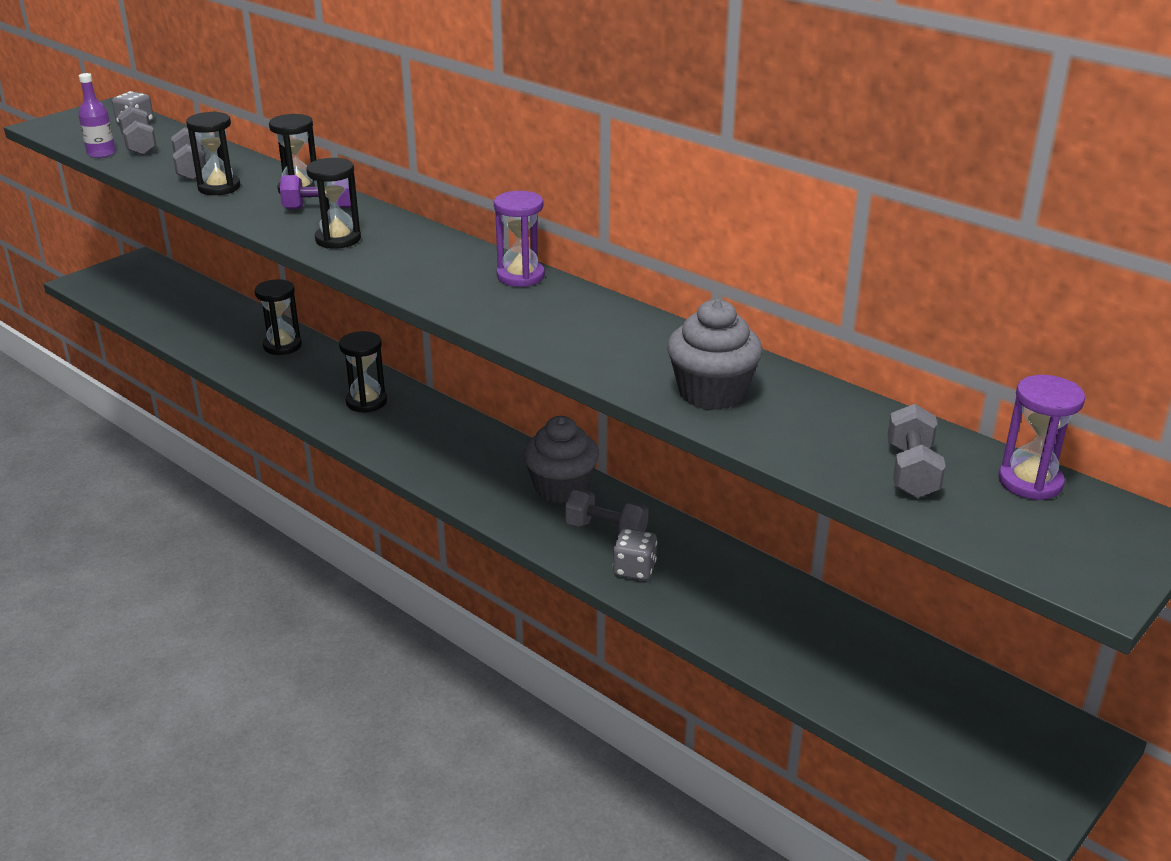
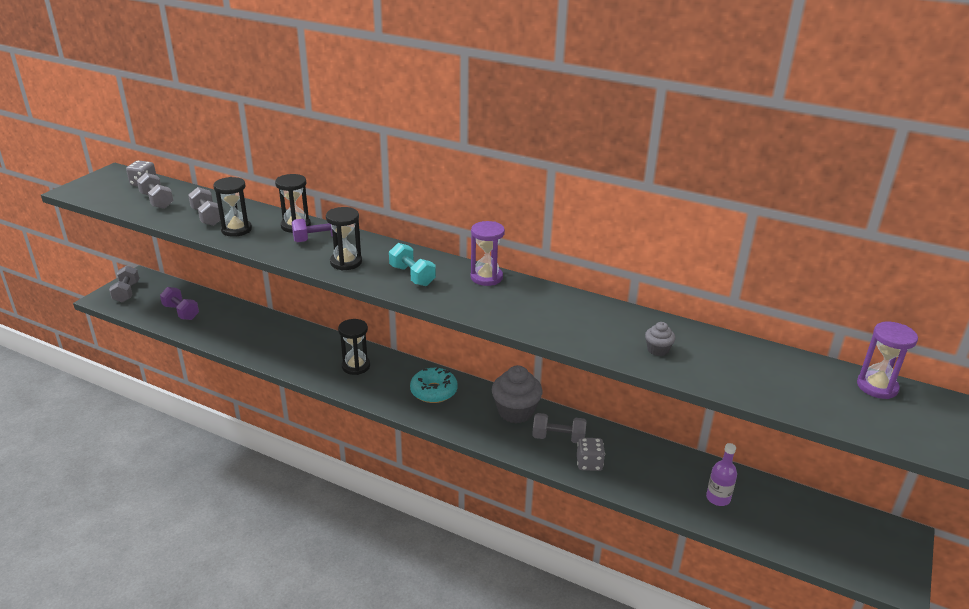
camera: 15 degrees left, 0 degrees up
(101, 153) = (131, 210): purple bottle -> purple bottle (718, 498)
(170, 309) = (181, 312): none -> purple dumbbell
(282, 346) = (277, 331): black hourglass -> none
(417, 264) = (412, 276): none -> turquoise dumbbell
(458, 447) = (433, 391): none -> turquoise donut
(711, 393) = (658, 350): grey cupcake -> grey cupcake, size x0.49
(911, 471) = (807, 389): grey dumbbell -> grey dumbbell (126, 292)

